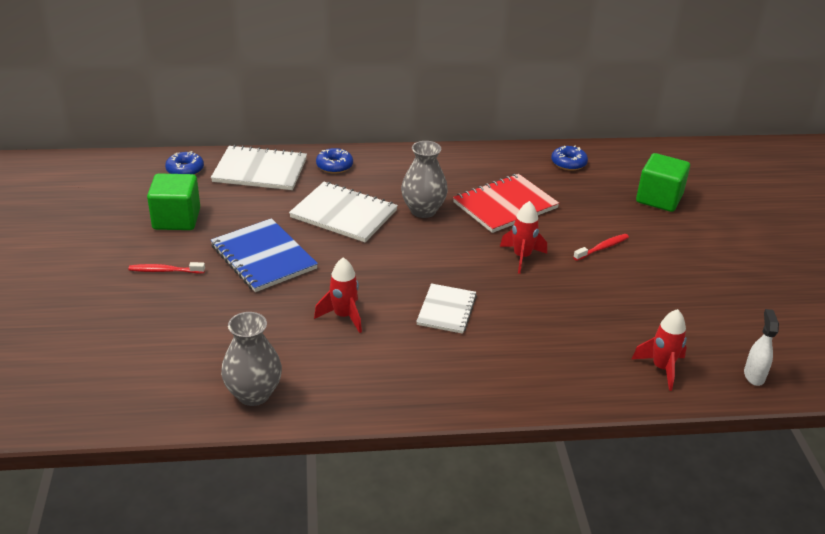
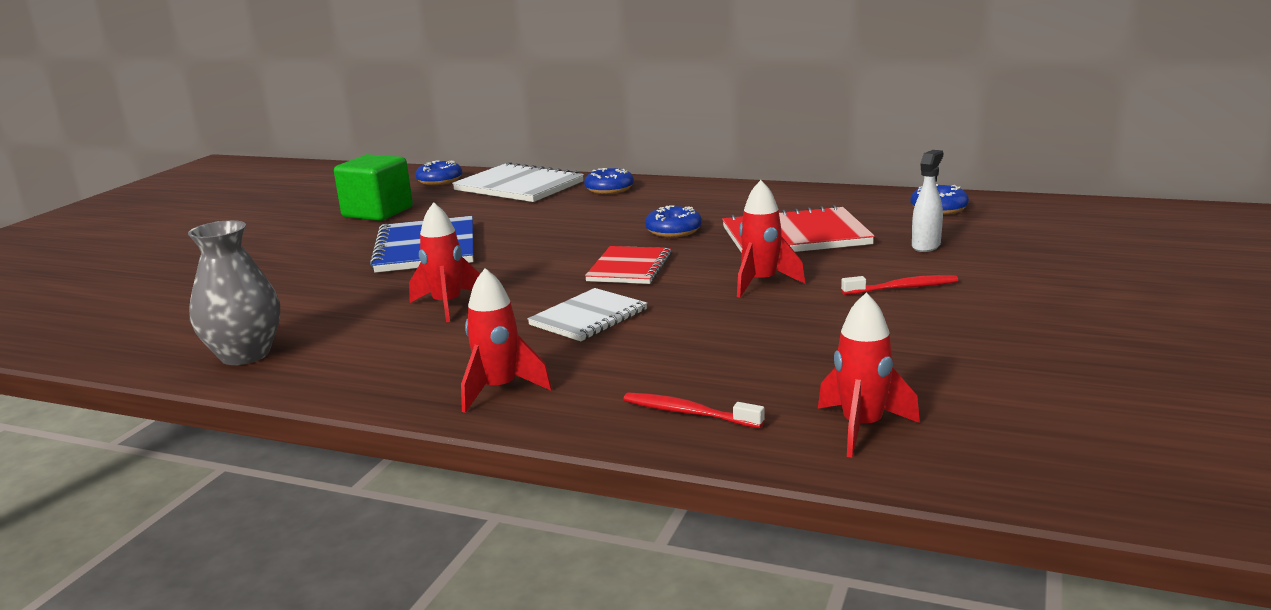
camera: 30 degrees right, 15 degrees down
(165, 271) = (307, 247): red toothbrush -> red toothbrush (688, 413)
(344, 214) = (568, 225): white notebook -> none
(423, 210) = (673, 231): grey vase -> blue donut
(428, 255) = (629, 268): none -> red notebook
(453, 386) = (499, 390): none -> red rocket
(659, 199) = (1057, 251): green cube -> none
(754, 375) = (1042, 468): white spray bottle -> white spray bottle (926, 246)

